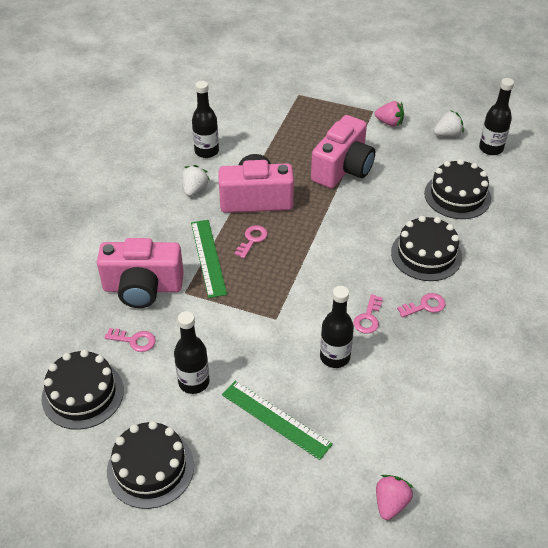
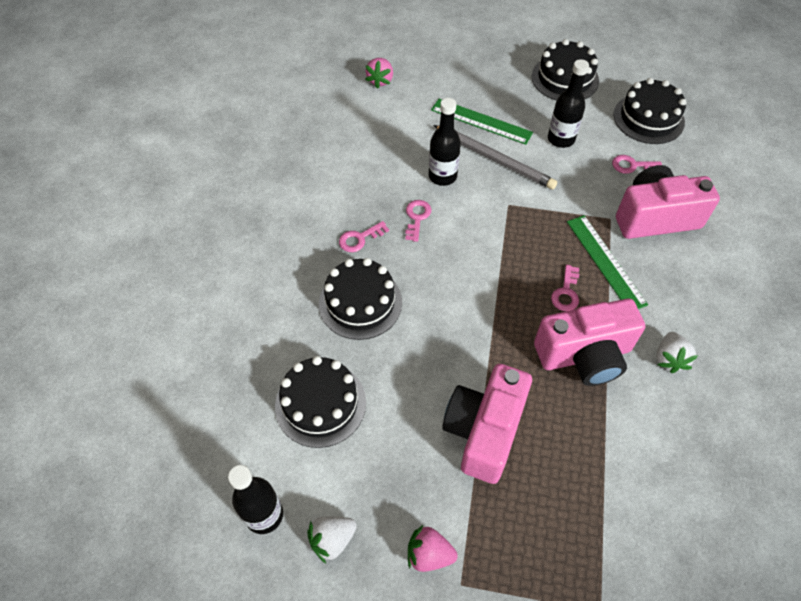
camera: 170 degrees right, 10 degrees up
(206, 151) = (688, 434): black bottle -> none
(274, 369) = (495, 159): none -> grey pencil

